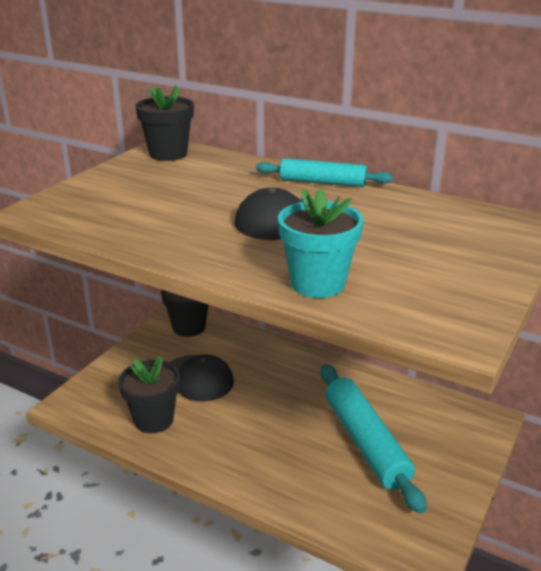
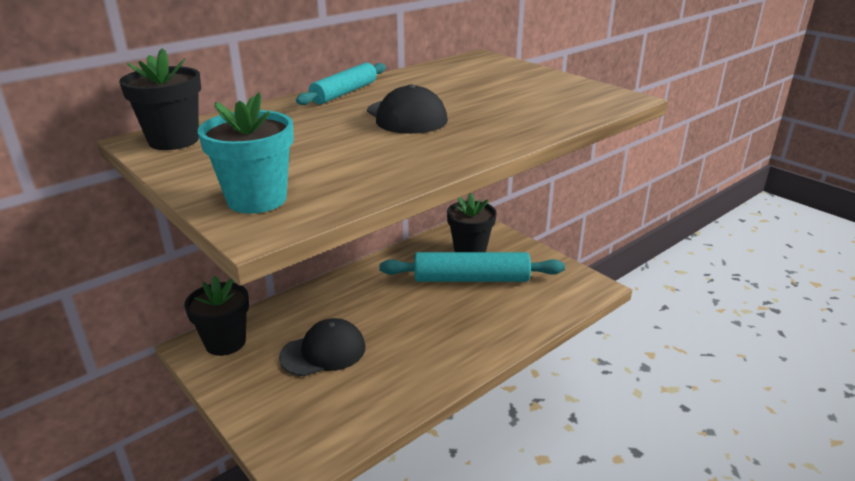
camera: 70 degrees left, 0 degrees up
(153, 420) = (370, 395): black flower pot -> black flower pot (470, 250)
(317, 284) = (534, 121): turquoise flower pot -> turquoise flower pot (257, 200)

